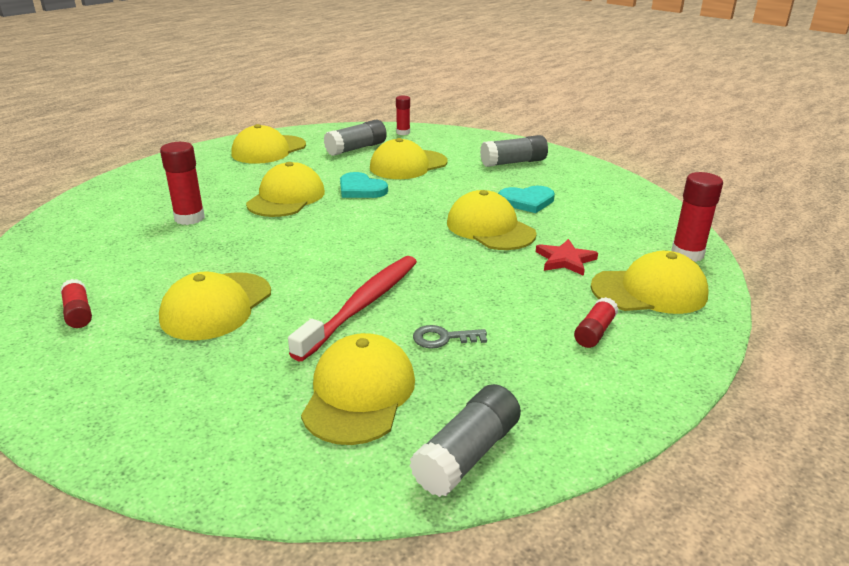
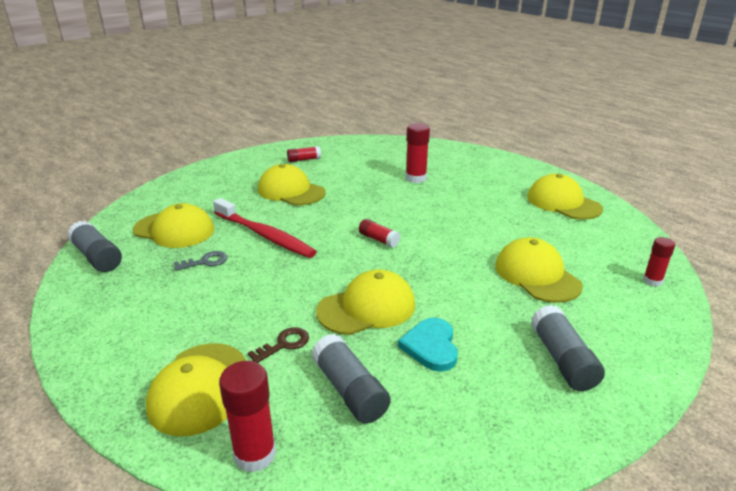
camera: 100 degrees right, 0 degrees up
(286, 198) = (449, 211): yellow cap -> none
(356, 148) = (581, 247): grey glue stick -> grey glue stick (349, 390)
(361, 189) = (468, 244): turquoise heart -> none
(443, 338) = (206, 262): grey key -> grey key turned 60 degrees clockwise
(565, 260) = (284, 344): red star -> brown key
(594, 332) = (163, 332): red glue stick -> red glue stick (379, 239)

